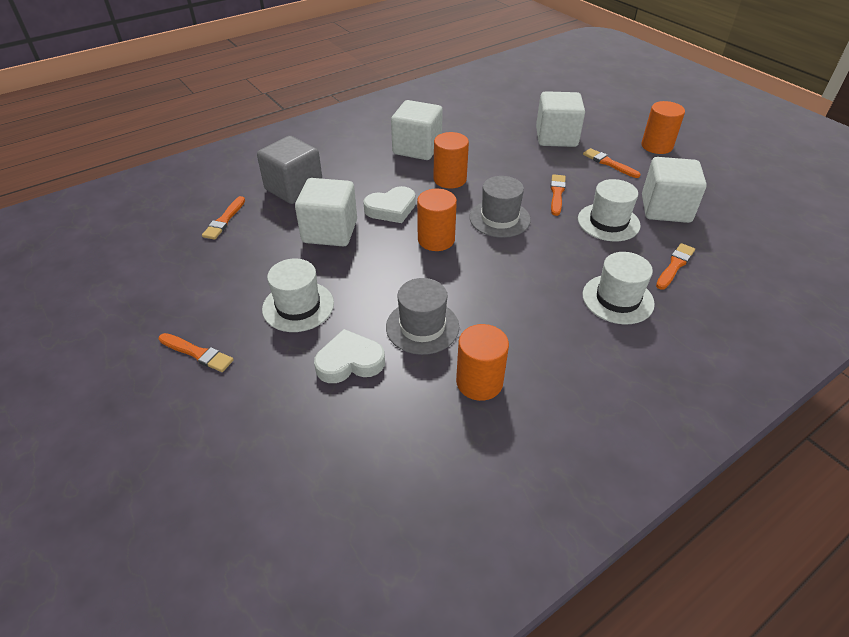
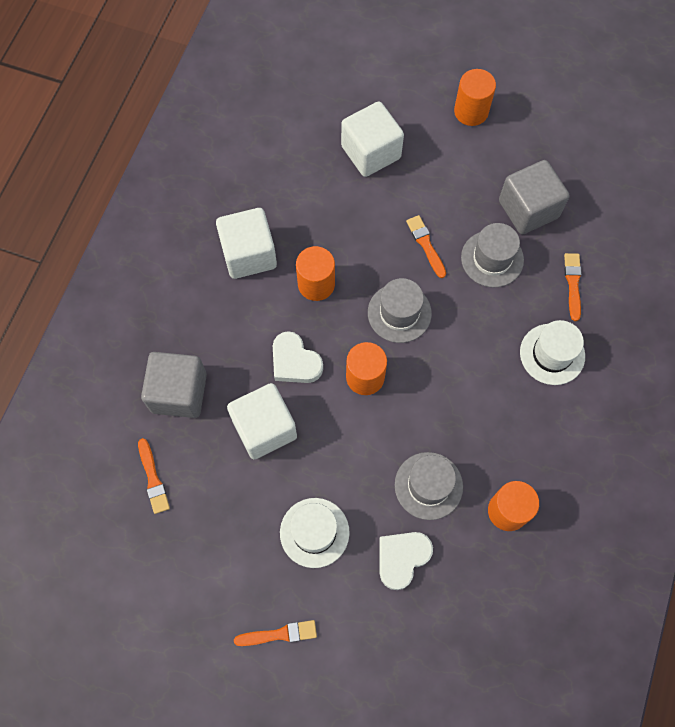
camera: 35 degrees left, 25 degrees up
(391, 209) = (295, 362): white heart -> white heart turned 105 degrees clockwise
(608, 222) = (492, 259): white hat -> grey hat
(609, 163) = (444, 167): orange brush -> none
(665, 209) = (528, 209): white cube -> grey cube

